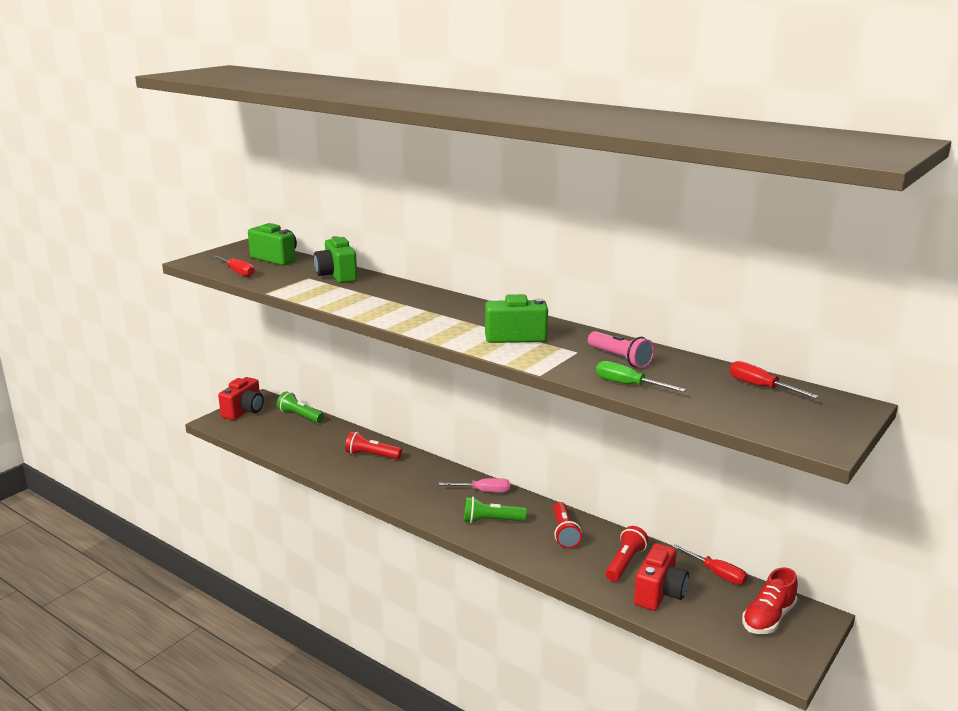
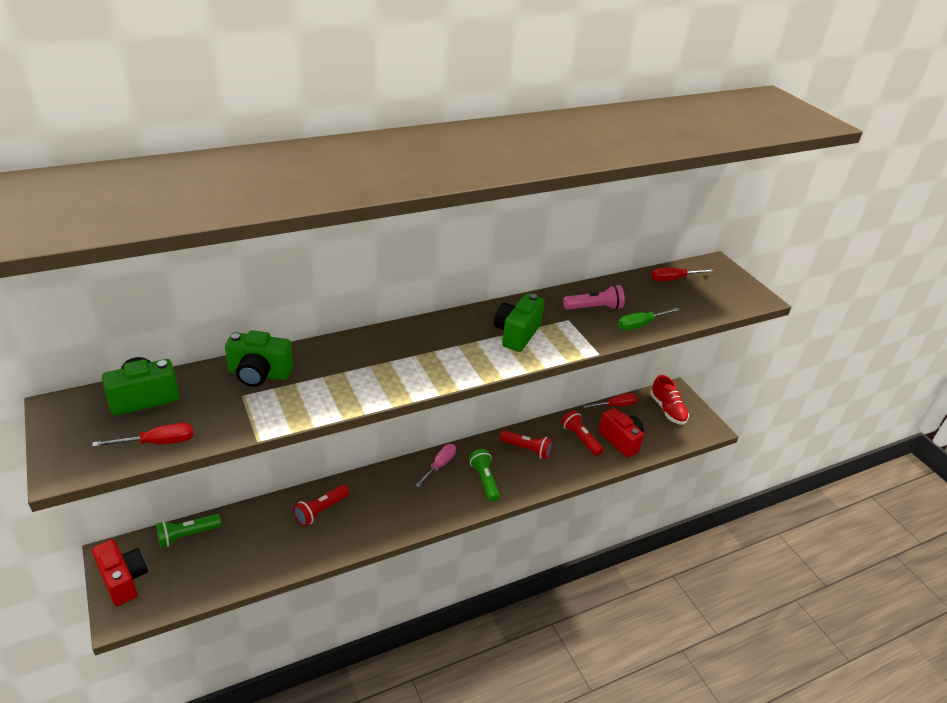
camera: 65 degrees left, 15 degrees up
(491, 521) = (484, 480): green flashlight -> green flashlight turned 135 degrees clockwise

